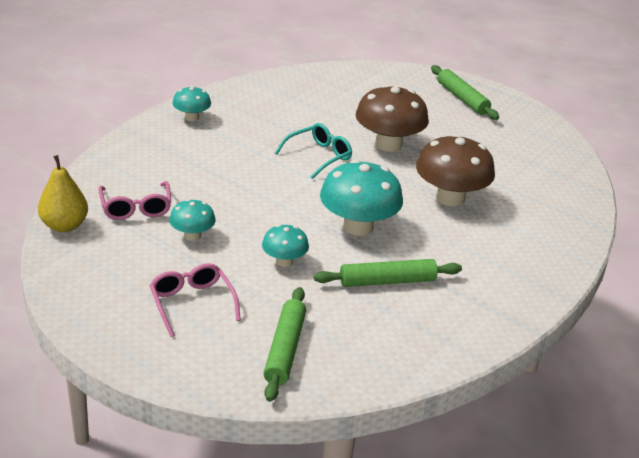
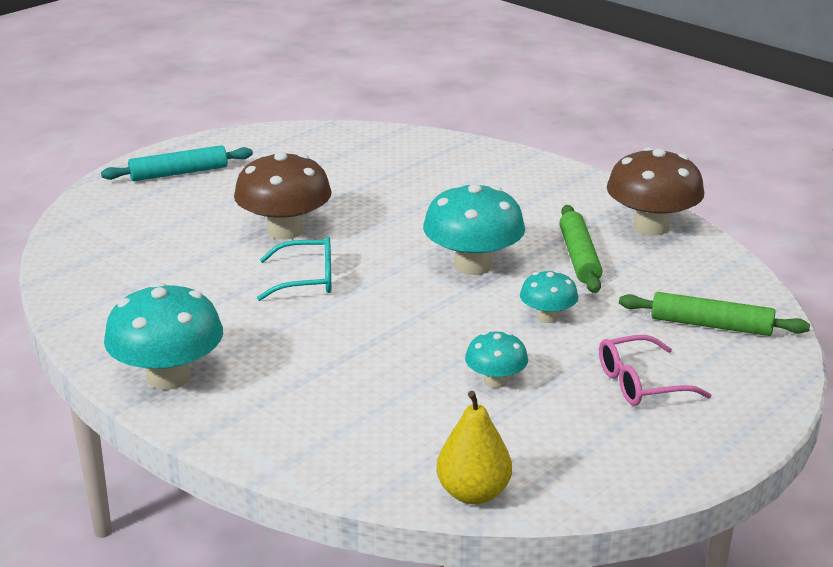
camera: 80 degrees left, 5 degrees down
(136, 208) = (427, 428): pink glasses -> none
(191, 117) = (168, 377): turquoise mushroom -> turquoise mushroom, size x1.85
(318, 156) = (306, 279): turquoise glasses -> turquoise glasses turned 120 degrees clockwise
(450, 198) = (413, 206): brown mushroom -> brown mushroom (651, 226)
(462, 99) = (179, 173): green rolling pin -> turquoise rolling pin

